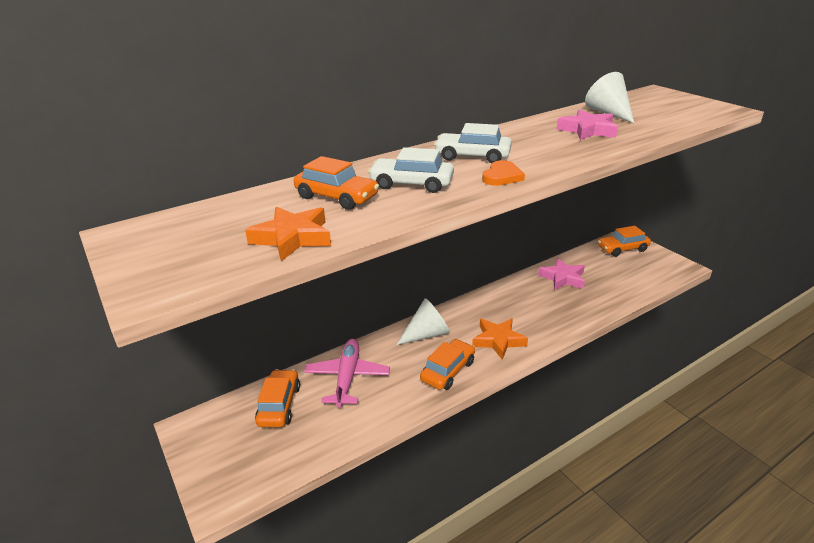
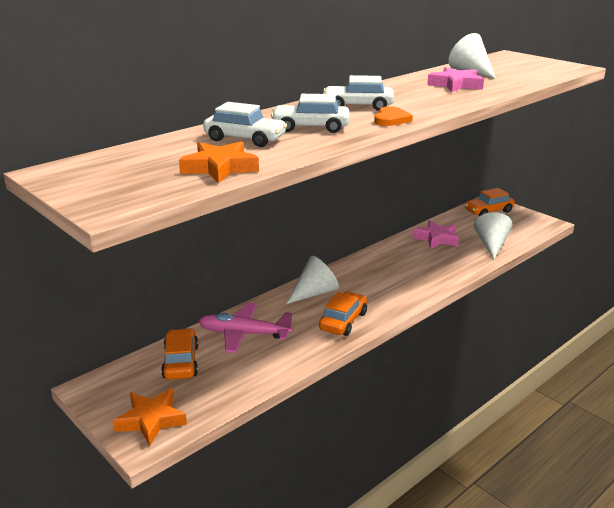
camera: 10 degrees left, 5 degrees down
(336, 197) = (245, 139): orange car -> white car
(347, 377) = (244, 334): pink plane -> pink plane turned 75 degrees counterclockwise
(498, 340) = (386, 293): orange star -> orange star (151, 420)
(618, 290) = (491, 245): none -> white cone

